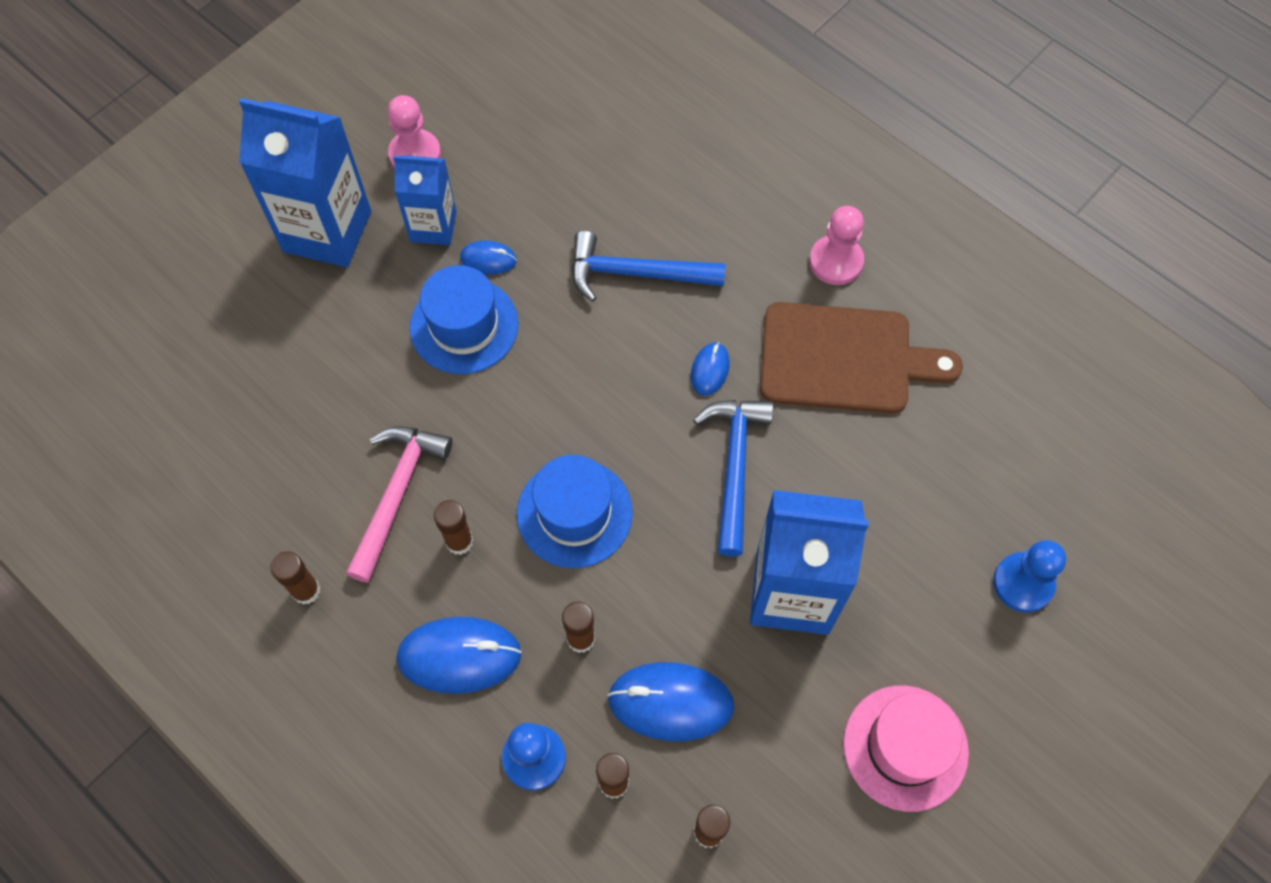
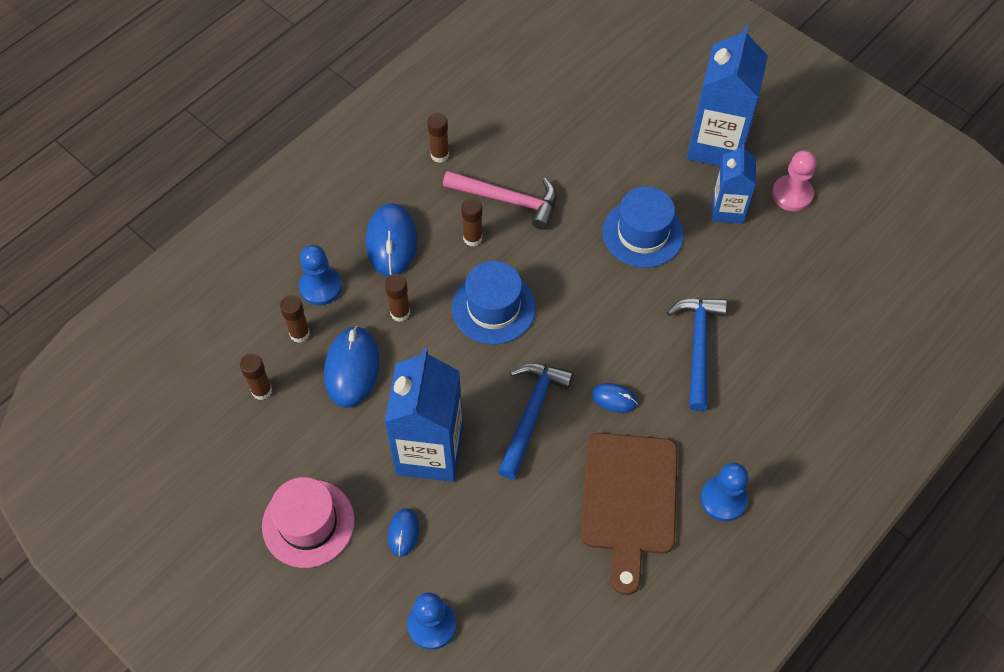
camera: 90 degrees right, 5 degrees down
(488, 259) = (702, 246): blue mouse -> blue mouse (403, 533)
(734, 467) = (531, 414): blue hammer -> blue hammer turned 75 degrees counterclockwise
(836, 261) = (723, 499): pink pawn -> blue pawn

